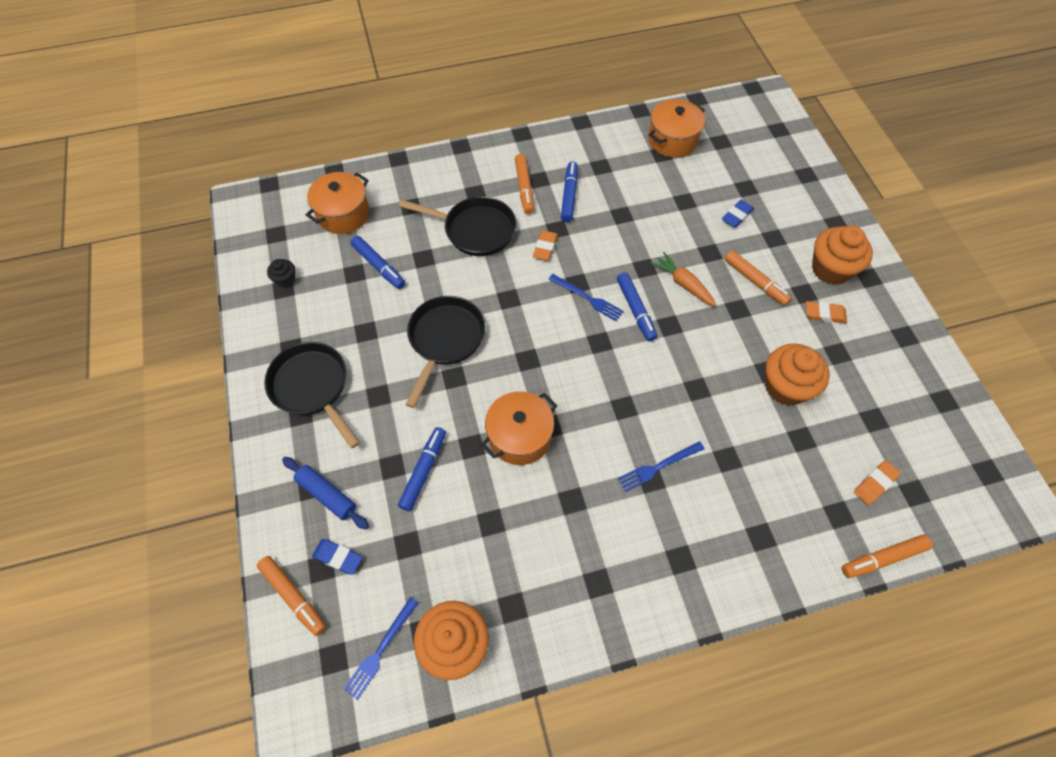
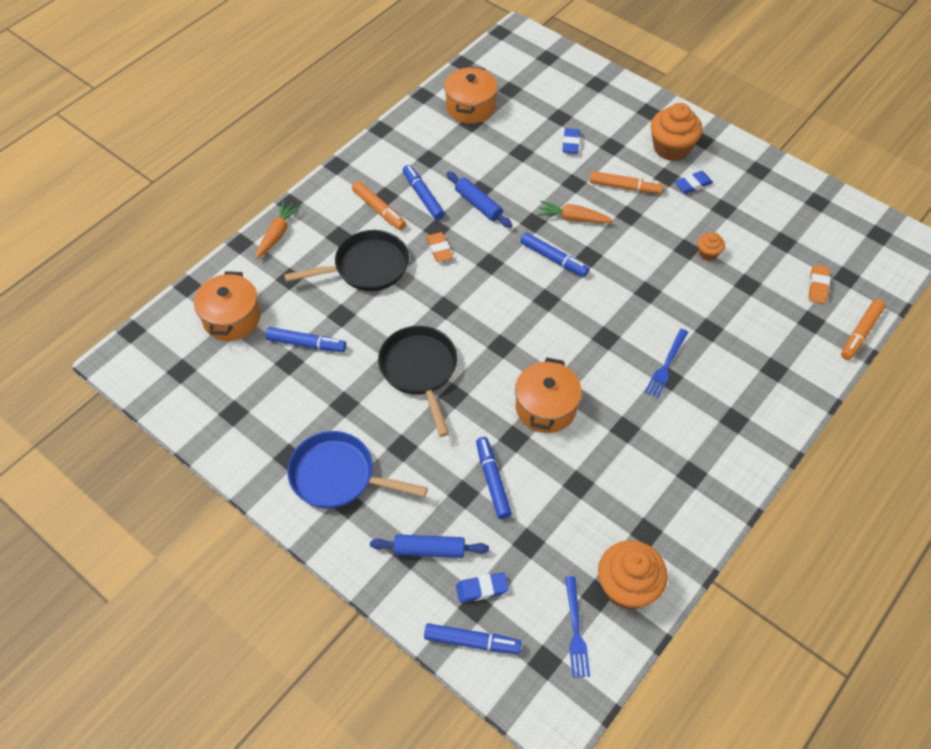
camera: 35 degrees left, 5 degrees down
(285, 279) = (228, 403): black cupcake -> none
(293, 596) = (472, 641): orange marker -> blue marker
(312, 387) = (338, 476): black pan -> blue pan
(431, 166) = (277, 234): none -> orange carrot
(587, 298) = (508, 271): blue fork -> none
(610, 227) = (478, 204): none -> blue rolling pin
(786, 387) = (708, 253): orange cupcake -> orange cupcake, size x0.49
(824, 314) = (693, 184): orange eraser -> blue eraser

